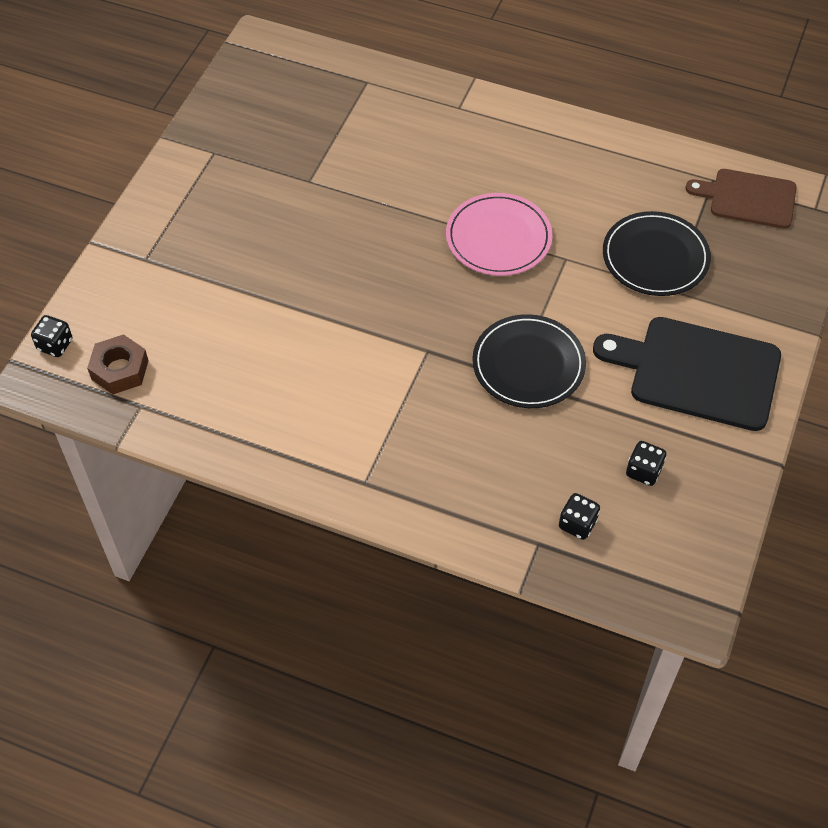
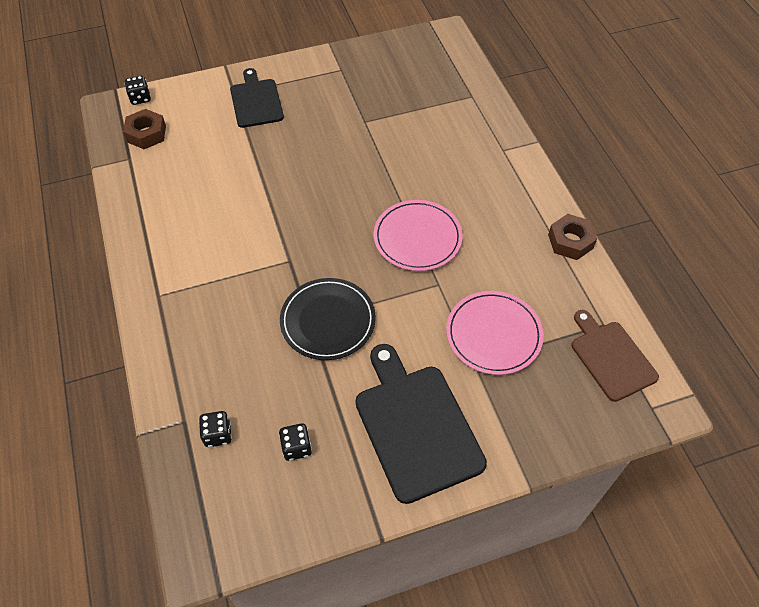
camera: 50 degrees right, 0 degrees up
(179, 248) = (256, 101): none -> black cutting board
(609, 138) = (570, 241): none -> brown nut
(655, 257) = (493, 334): black plate -> pink plate

